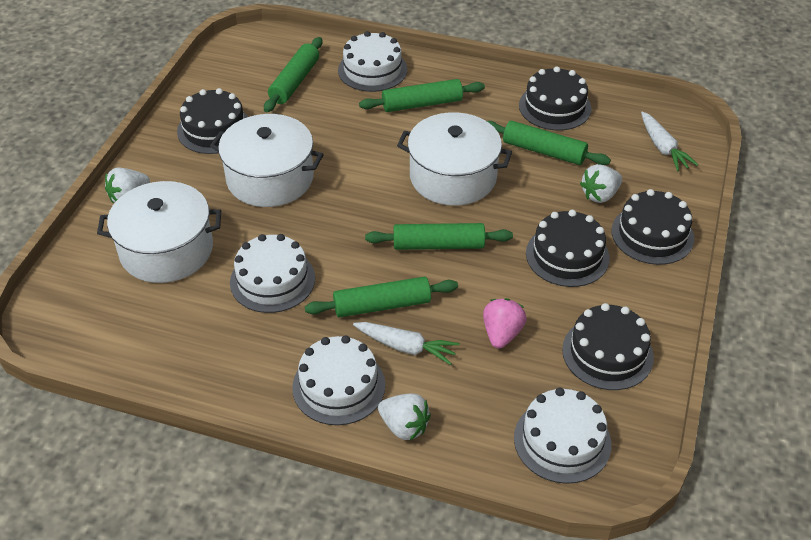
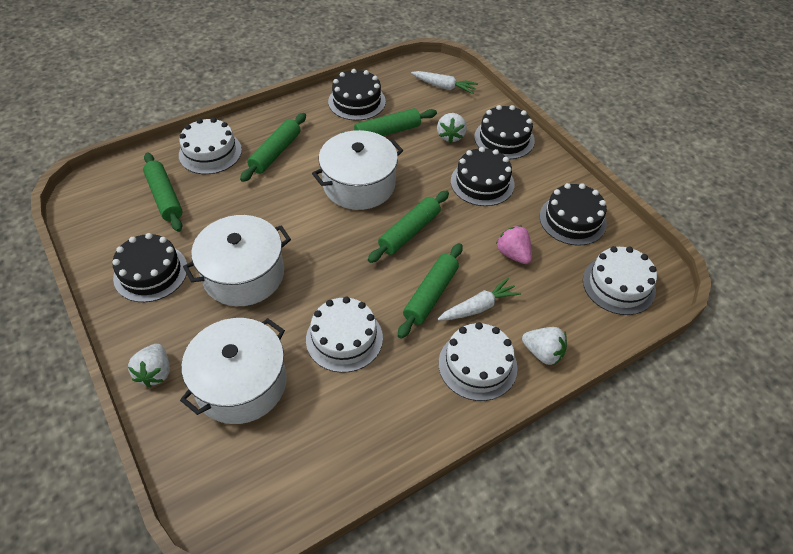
camera: 50 degrees left, 5 degrees up
(404, 426) = (543, 353): white strawberry -> white strawberry turned 45 degrees clockwise

